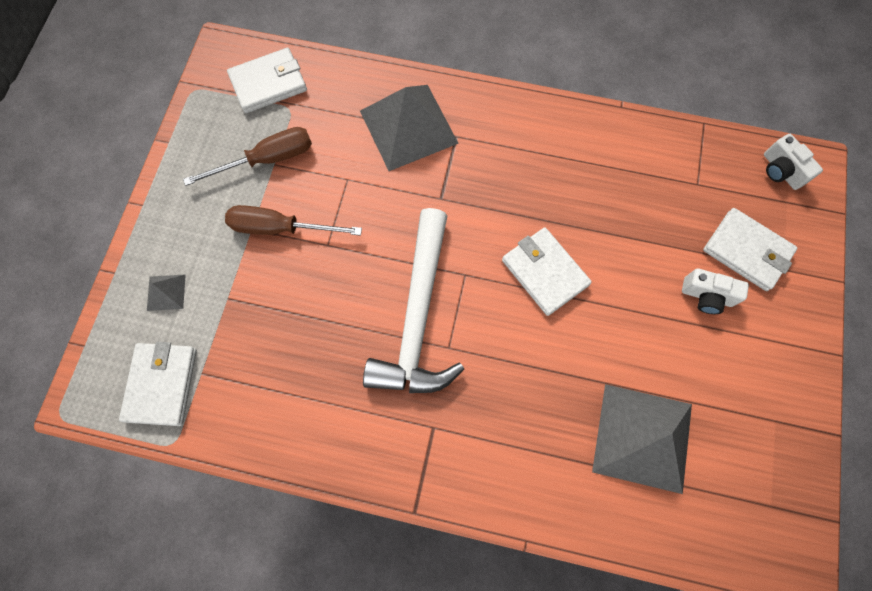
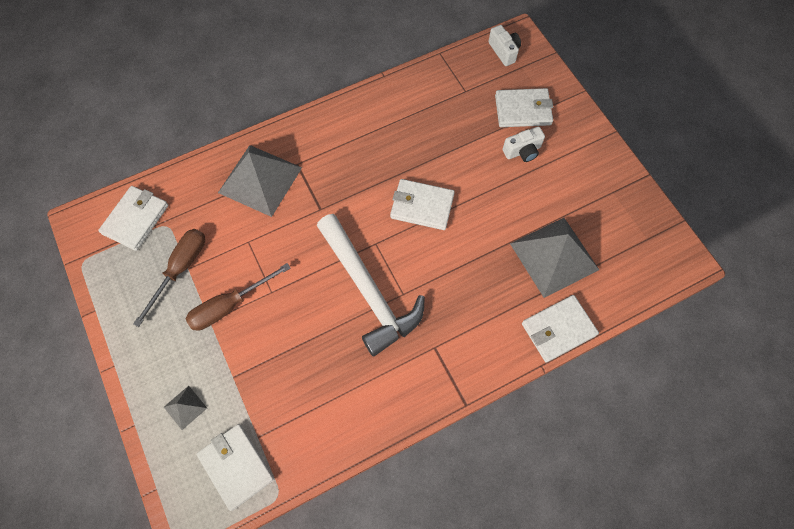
camera: 40 degrees left, 5 degrees down
(578, 519) = (558, 329): none -> white wallet
(781, 170) = (504, 51): white camera -> white camera turned 135 degrees counterclockwise

